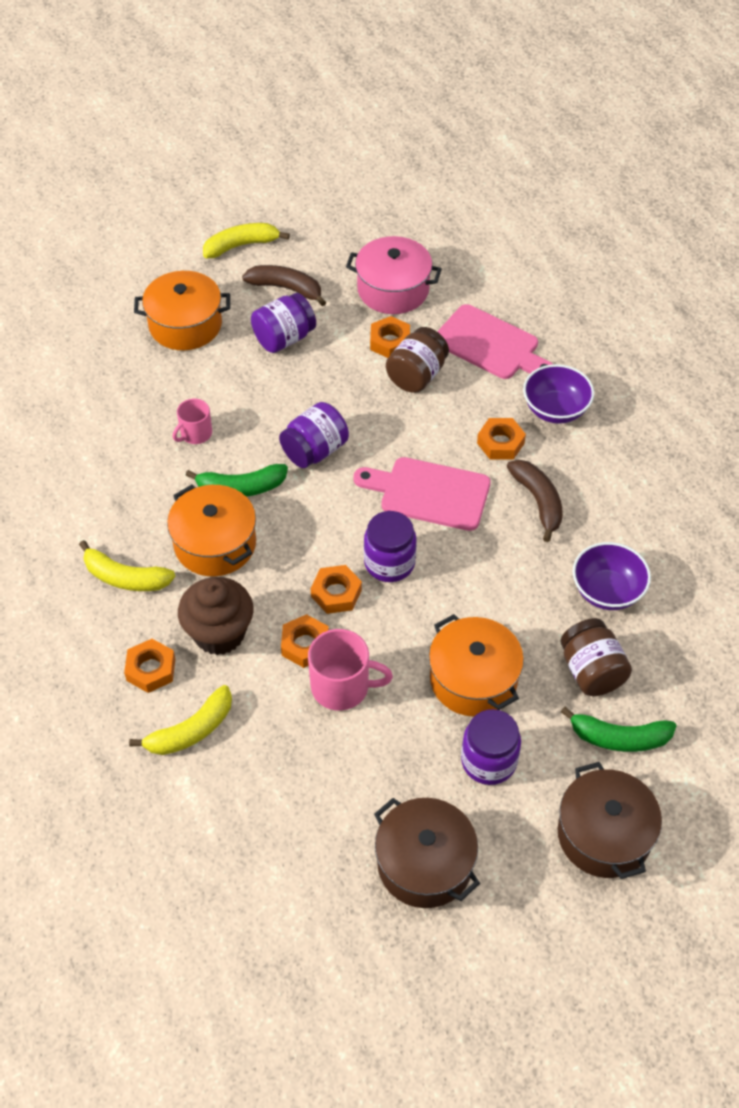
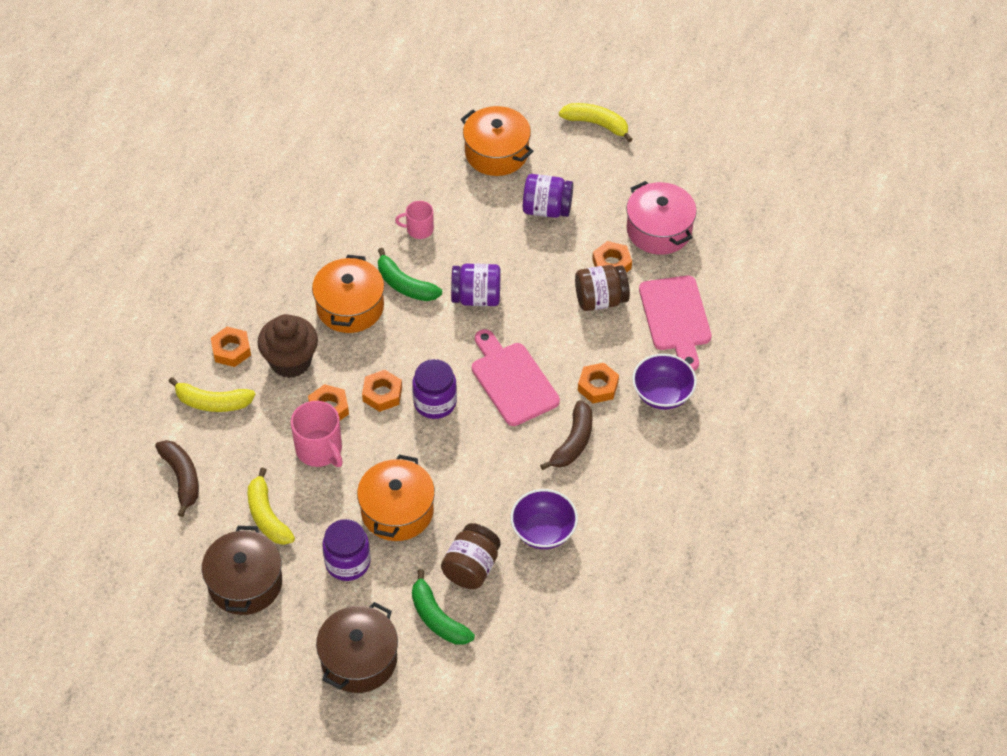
camera: 45 degrees right, 0 degrees up
(125, 577) = (278, 285): yellow banana -> yellow banana (267, 516)
(286, 288) = (589, 176): brown banana -> brown banana (182, 478)

